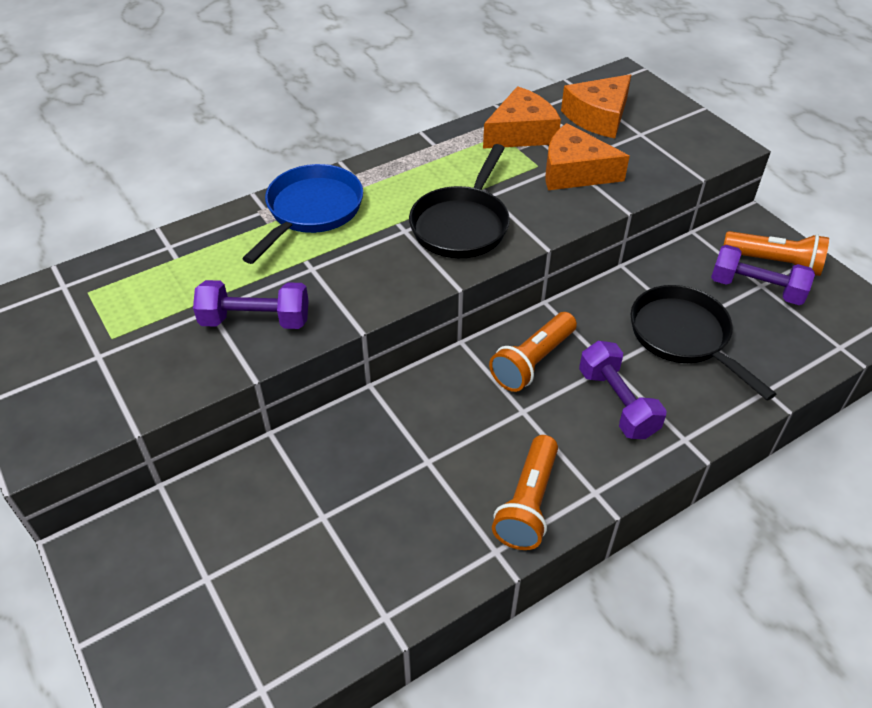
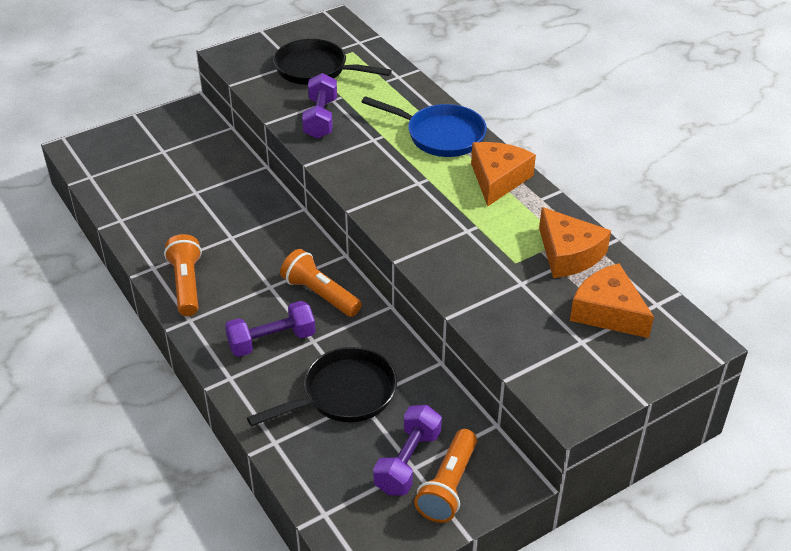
camera: 90 degrees right, 5 degrees down
(462, 224) = (426, 213): black pan -> black pan (316, 69)
(528, 504) = (186, 284): orange flashlight -> orange flashlight turned 60 degrees clockwise
(574, 172) = (507, 286): orange cheese -> orange cheese (498, 179)

